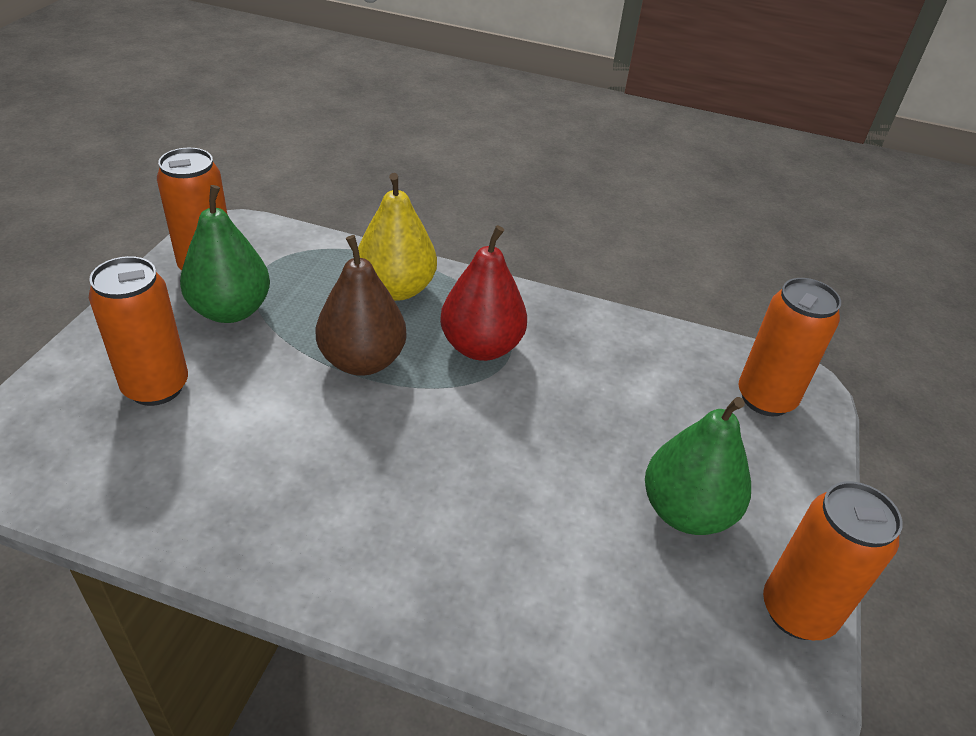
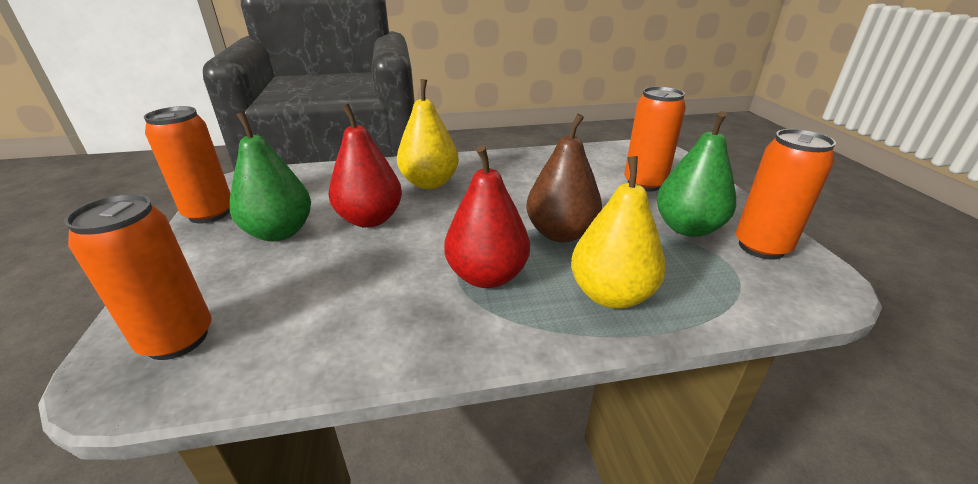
camera: 155 degrees right, 10 degrees down
(440, 536) = (429, 183): none -> yellow pear
(563, 485) = (370, 219): none -> red pear

